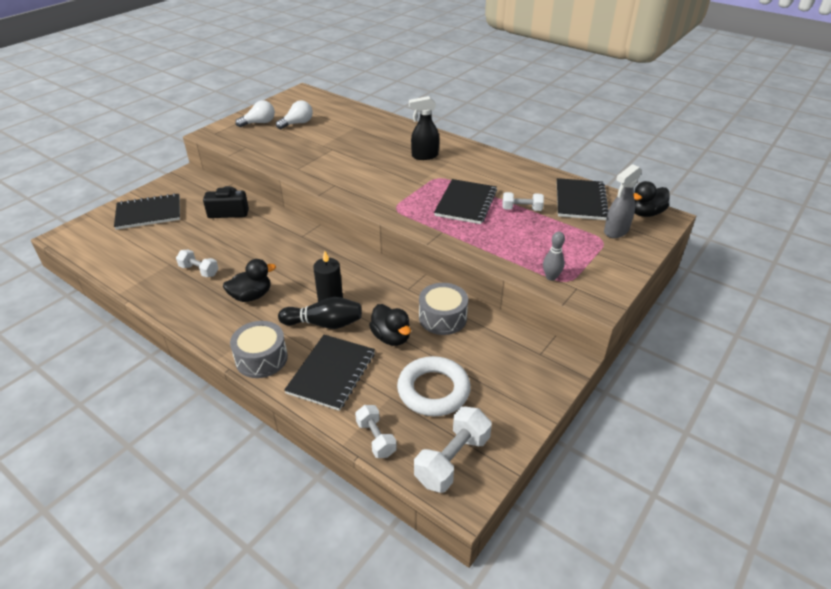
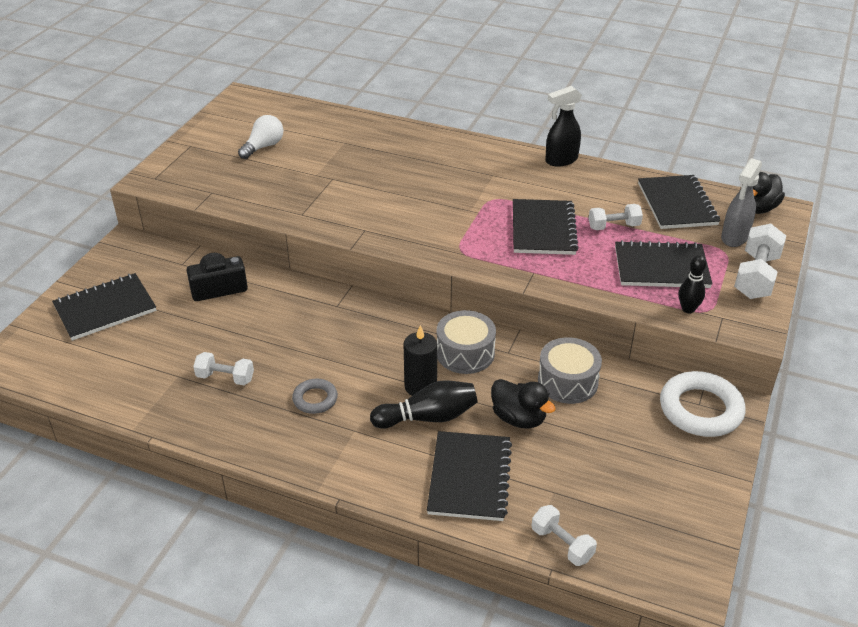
camera: 15 degrees left, 0 degrees up
(251, 296) = (315, 399): black duck -> grey ring
(259, 123) = (209, 153): white light bulb -> none
(261, 358) = (373, 477): grey drum -> grey drum (465, 353)
(424, 156) = (458, 171): black spray bottle -> black spray bottle (560, 160)
(433, 390) = (599, 473): white ring -> white ring (700, 409)
(452, 460) = (659, 549): white dumbbell -> white dumbbell (756, 276)
(544, 243) = (661, 267): none -> black notebook
(551, 277) = (688, 309): grey bowling pin -> black bowling pin

